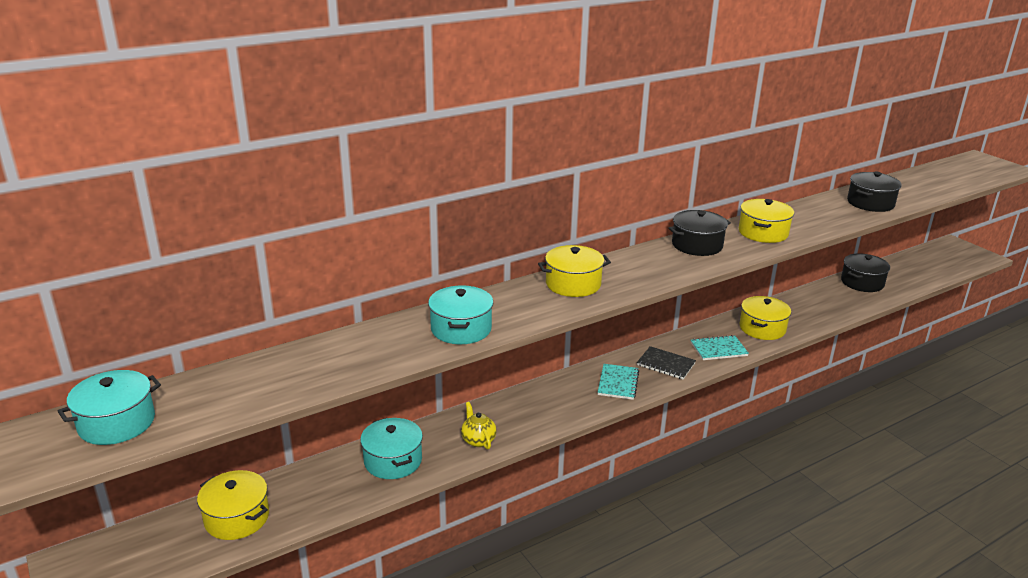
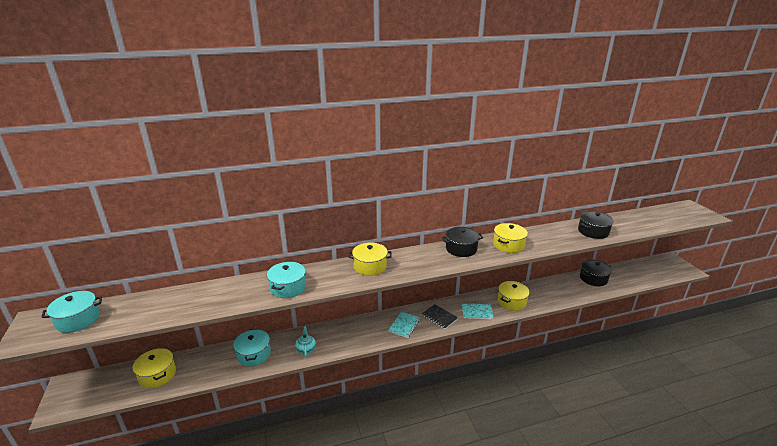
camera: 15 degrees right, 0 degrees up
(478, 440) = (306, 349): yellow teapot -> turquoise teapot

